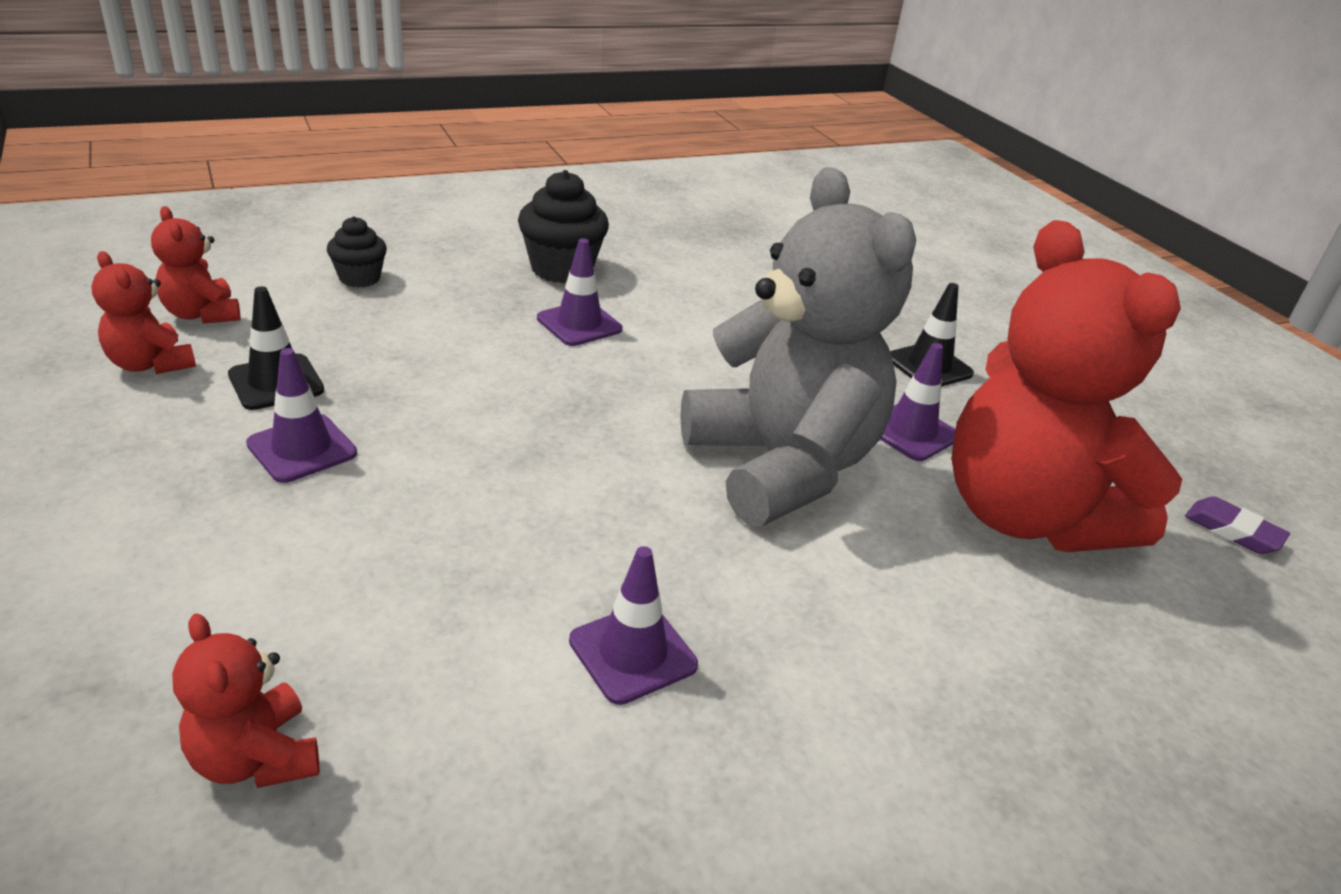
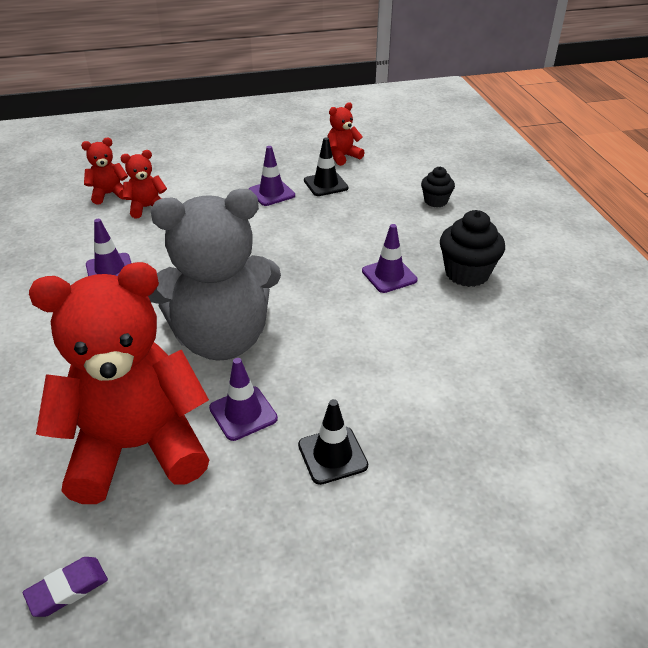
camera: 105 degrees right, 5 degrees up
(202, 314) = (388, 163): red teddy bear -> red teddy bear (147, 208)

